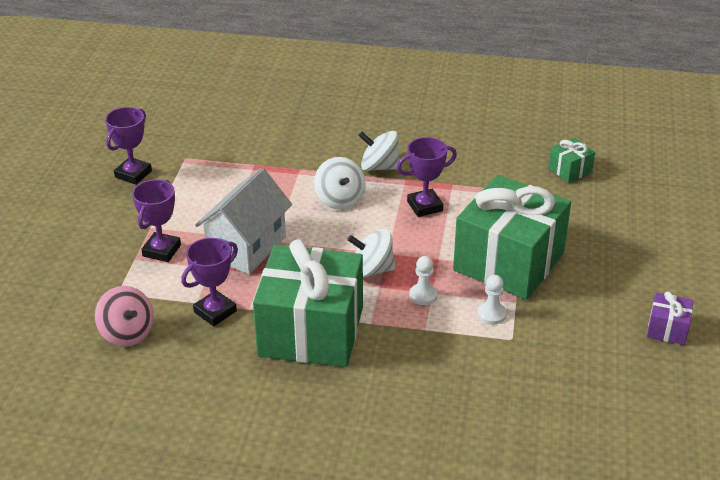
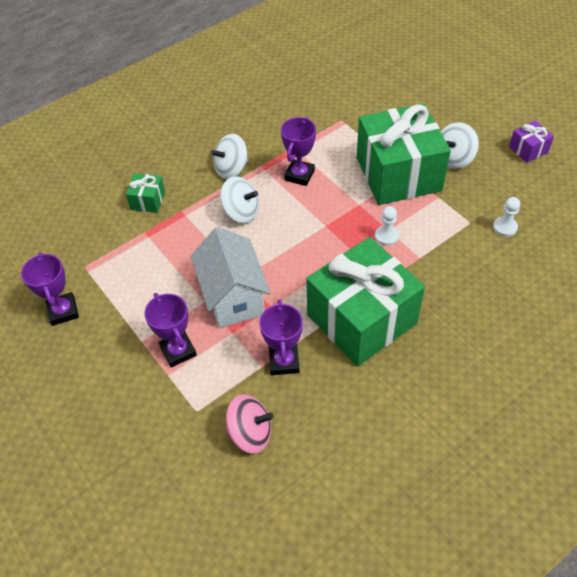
camera: 45 degrees left, 15 degrees up
(371, 270) = (333, 245): white spinning top -> white spinning top (453, 159)
(491, 314) = (438, 216): white pawn -> white pawn (505, 227)
(570, 170) = (344, 87): green gift -> green gift (148, 201)

